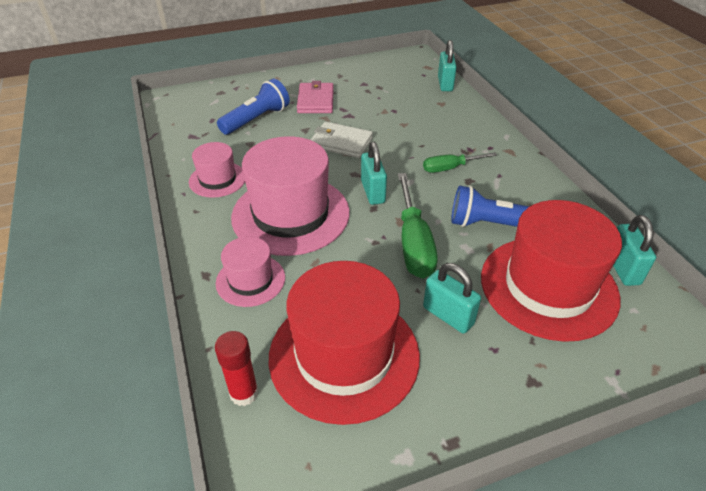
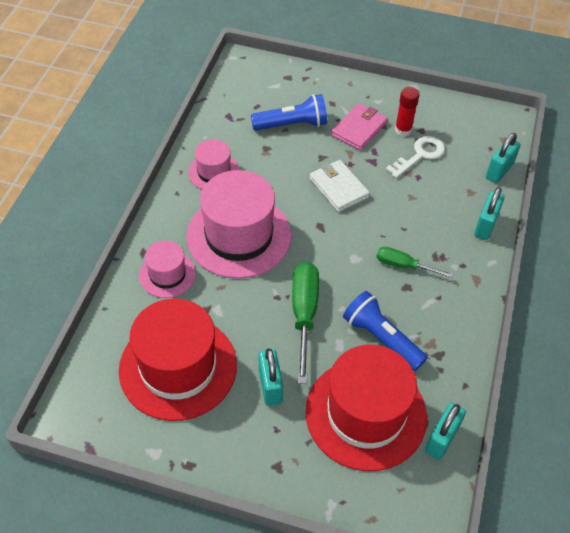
camera: 35 degrees right, 10 degrees up
(244, 393) = (101, 351): red glue stick -> red glue stick (403, 130)
(373, 192) = (317, 252): turquoise padlock -> turquoise padlock (485, 225)
(380, 97) = (420, 155): none -> white key
(413, 242) = (304, 315): green screwdriver -> green screwdriver turned 150 degrees clockwise

